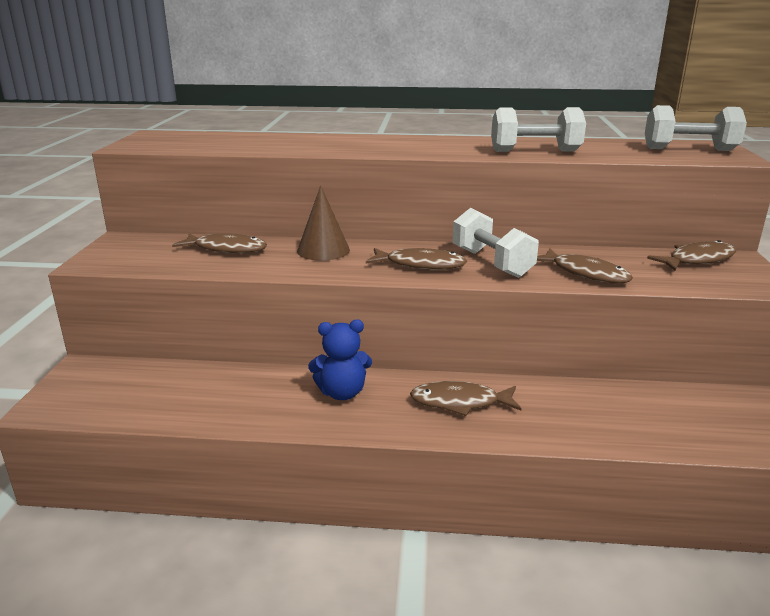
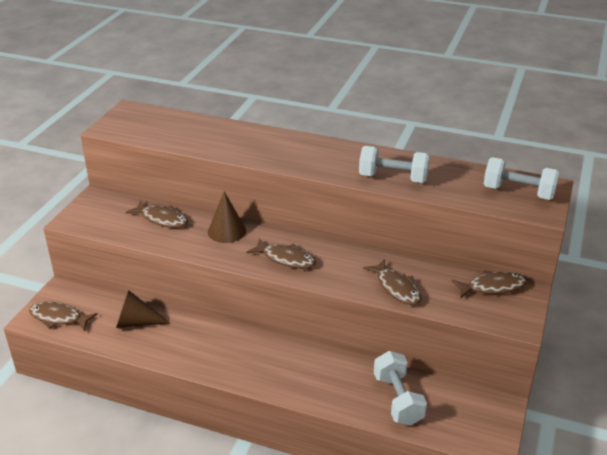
camera: 15 degrees right, 10 degrees up
(213, 388) = (136, 322): none -> brown cone
(342, 393) = (215, 342): blue teddy bear -> none
(460, 402) = (287, 365): brown fish -> brown fish (59, 318)
(492, 263) = (337, 265): white dumbbell -> white dumbbell (398, 399)

